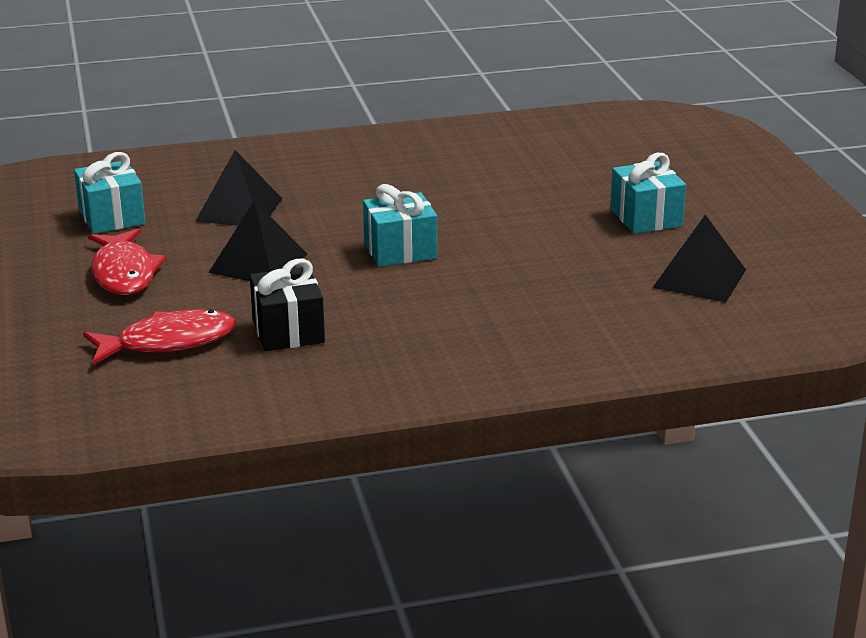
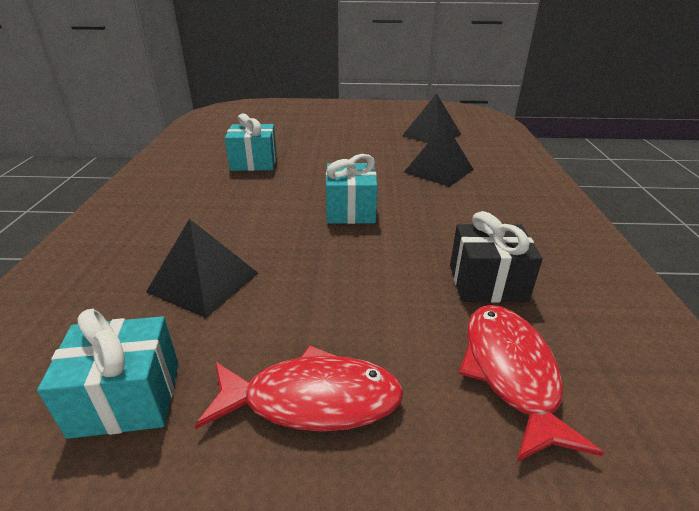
camera: 75 degrees left, 5 degrees up
(258, 263) = (338, 284): black pyramid -> black pyramid (438, 170)
(646, 218) = (349, 134): turquoise gift -> turquoise gift (254, 163)

